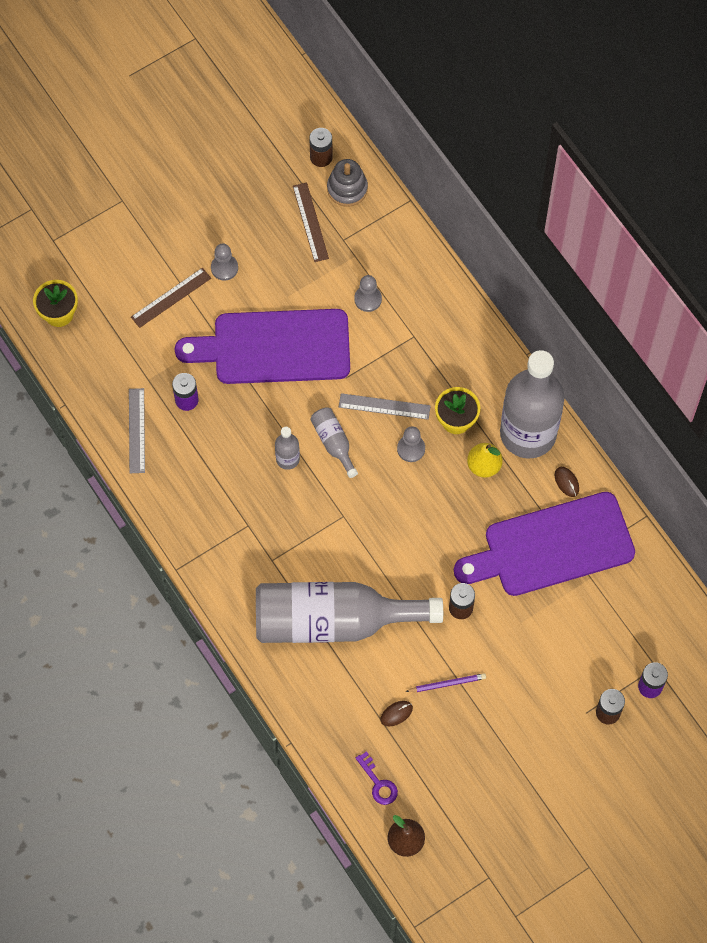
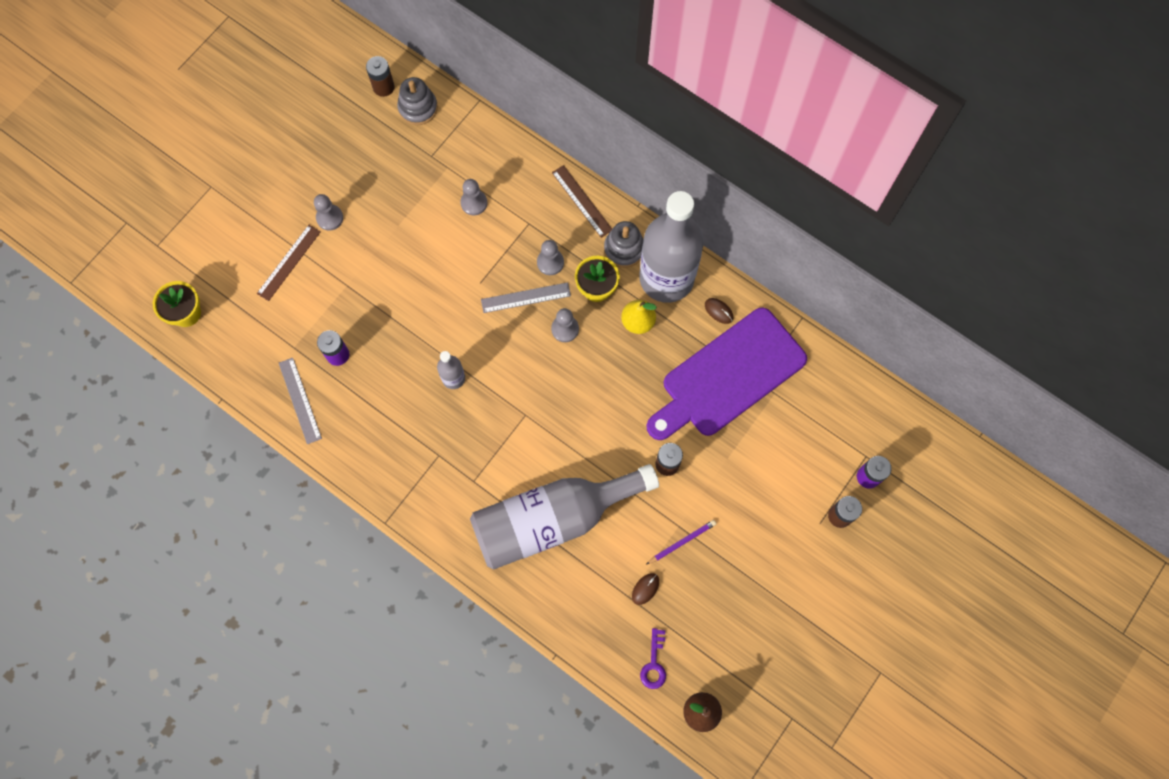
camera: 20 degrees left, 5 degrees up
(274, 347) = (403, 277): purple cutting board -> none
(310, 222) = (395, 149): brown ruler -> brown ruler (582, 201)
(333, 443) = (491, 348): grey bottle -> none
(378, 783) = (654, 664): purple key -> purple key turned 60 degrees clockwise
(420, 381) = (550, 262): none -> grey pawn
(497, 392) = (624, 249): none -> grey stacking toy

